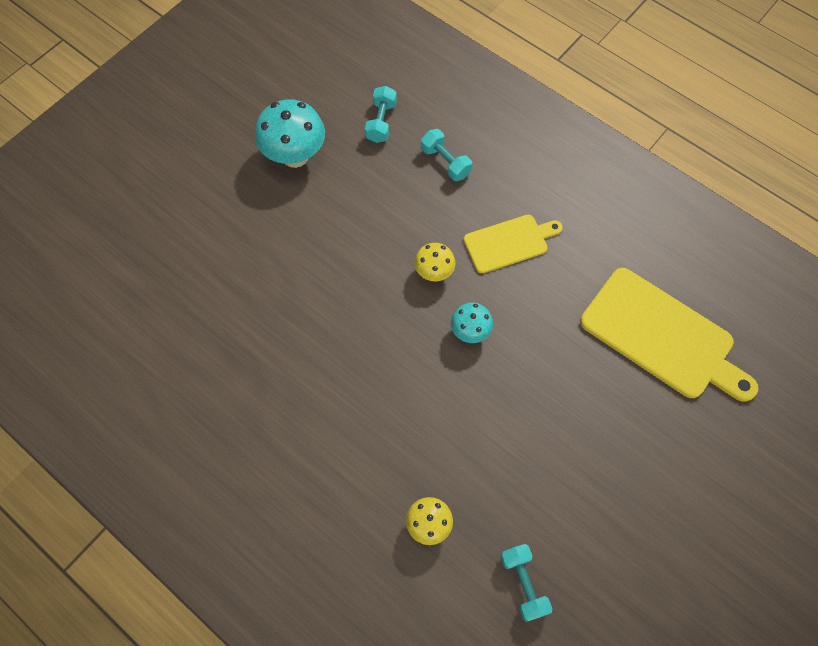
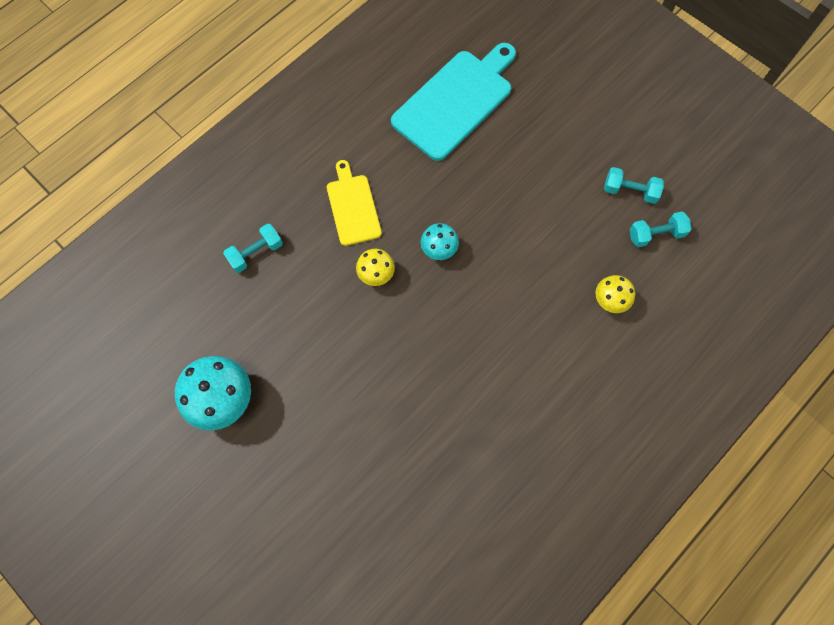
camera: 85 degrees left, 5 degrees up
(381, 122) = (196, 310): turquoise dumbbell -> turquoise dumbbell (630, 191)
(661, 336) = (455, 102): yellow cutting board -> turquoise cutting board

